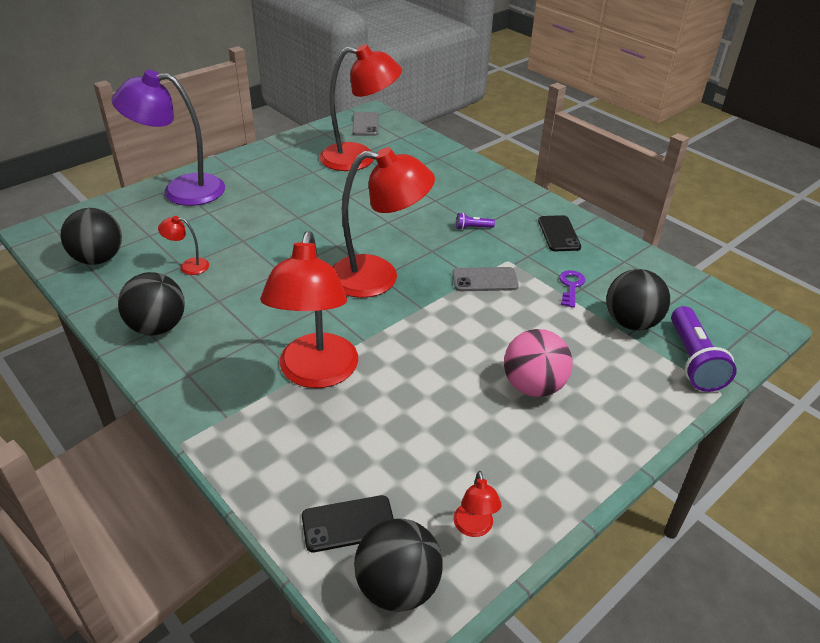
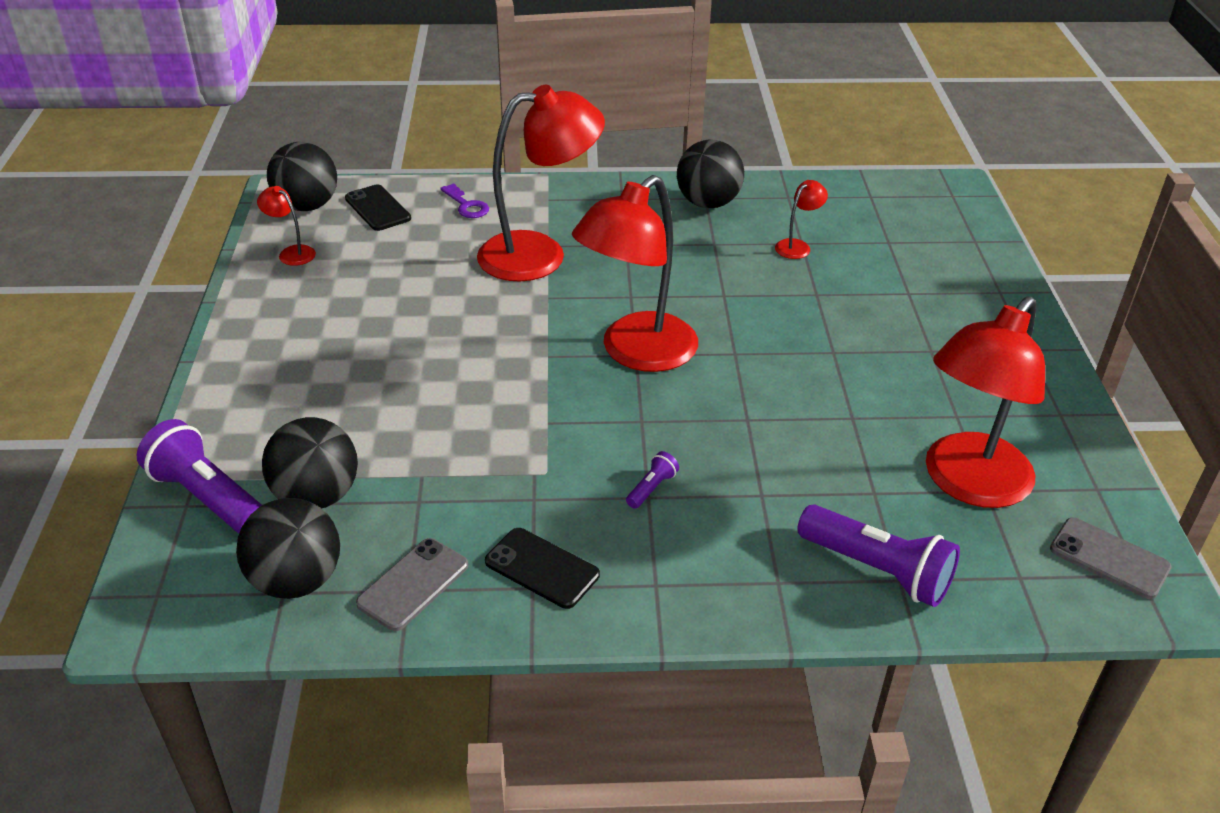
camera: 130 degrees right, 0 degrees up
(98, 259) = (865, 204): black ball -> black ball (296, 580)
(181, 190) = (986, 291): purple lamp -> none
(316, 373) = (540, 254): red lamp -> red lamp turned 120 degrees clockwise
(348, 524) = (377, 208): black phone -> black phone turned 60 degrees counterclockwise
(440, 163) = (877, 570): none -> purple flashlight
(485, 280) = (535, 429): grey phone -> grey phone (413, 584)
(533, 386) = (352, 360): pink ball -> none
(571, 286) = (433, 494): purple key -> purple key (466, 205)

